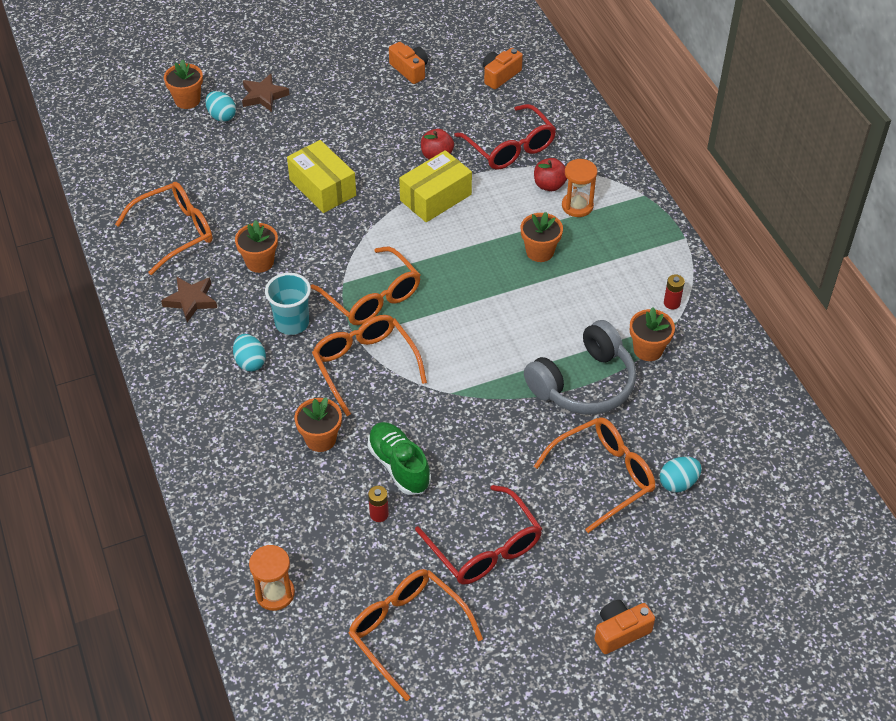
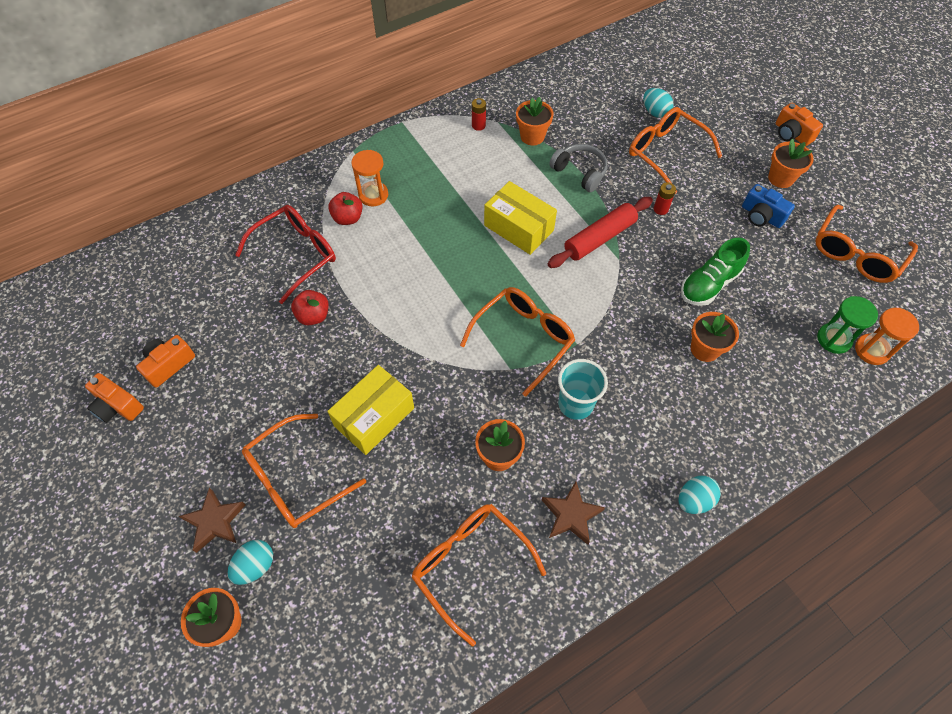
camera: 100 degrees left, 10 degrees up
(250, 362) = (636, 431): turquoise egg -> turquoise egg (694, 500)
(299, 561) = (834, 339): none -> green hourglass
(364, 365) = (609, 330): orange glasses -> orange glasses (295, 479)
(379, 514) = (762, 290): red battery -> red battery (660, 209)
(435, 197) = (376, 307): yellow box -> yellow box (518, 228)
(483, 382) = (599, 238): none -> red rolling pin
(485, 548) = (761, 216): red glasses -> blue camera
(500, 75) = (181, 277): orange camera -> orange camera (117, 406)
(540, 251) = (436, 216): orange flower pot -> orange flower pot (780, 178)
(583, 383) = (579, 172): grey headphones -> grey headphones, size x0.62

